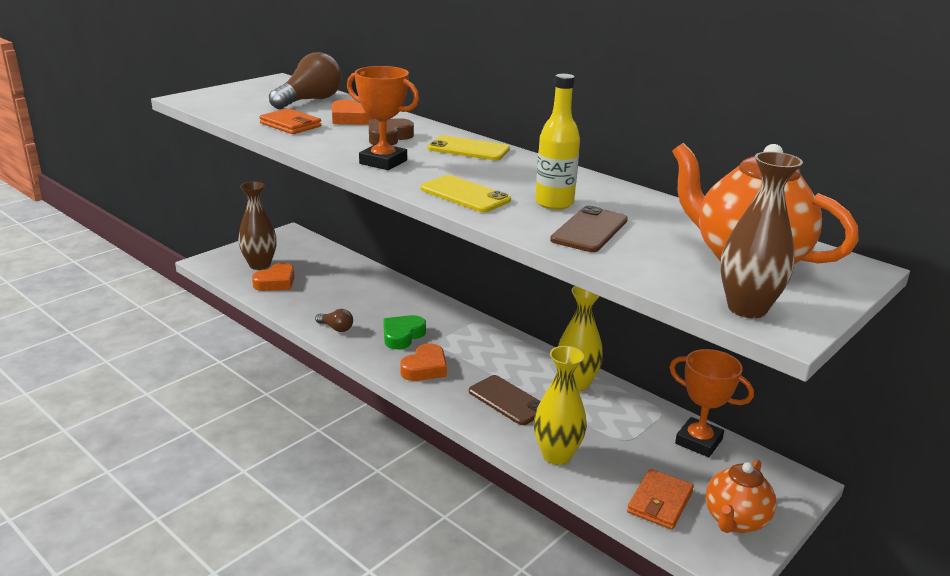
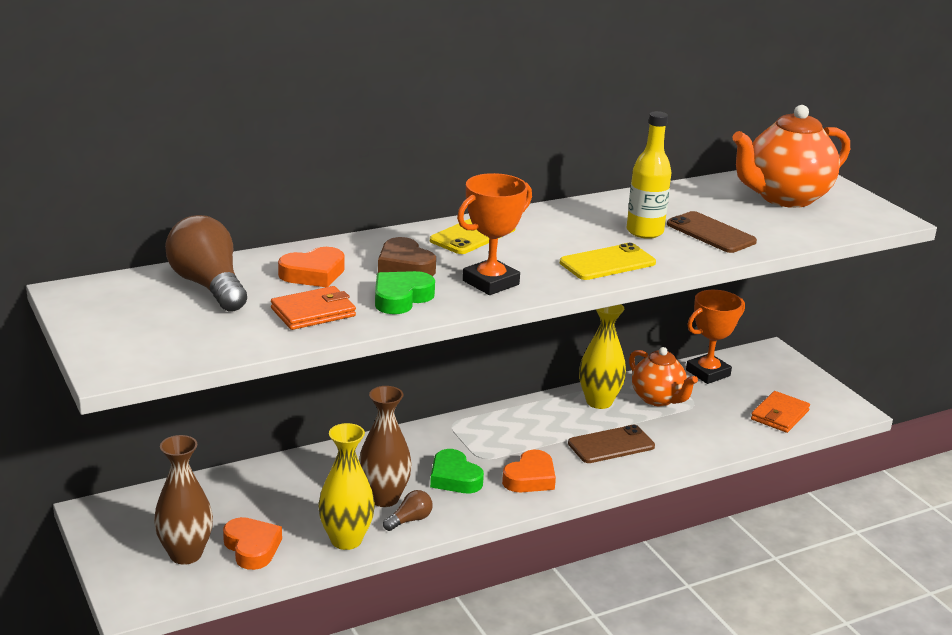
camera: 70 degrees left, 0 degrees up
(332, 142) = (401, 298): none -> green heart
(425, 368) = (530, 478): orange heart -> orange heart turned 75 degrees clockwise
(556, 455) = (705, 443): yellow vase -> yellow vase (346, 540)
(660, 502) = (779, 415): orange wallet -> orange wallet turned 75 degrees clockwise
(735, 521) = (808, 392): orange teapot -> orange teapot (658, 399)
(747, 308) = (862, 220): brown vase -> brown vase (384, 498)

